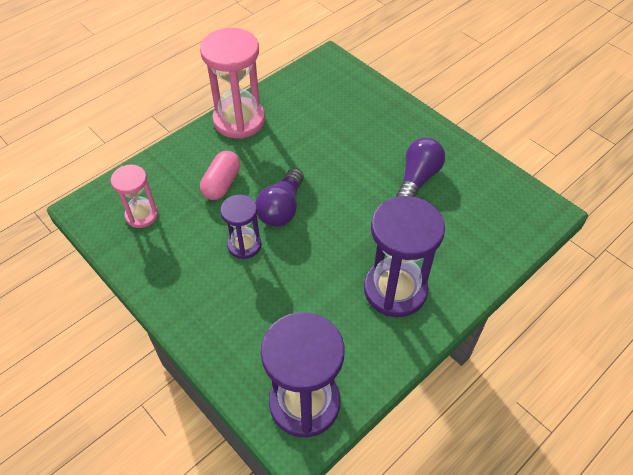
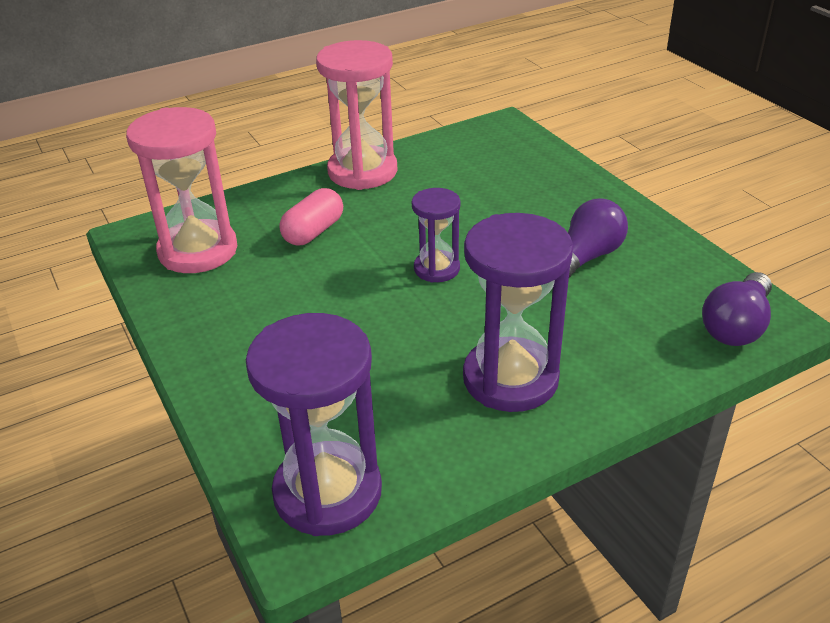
camera: 15 degrees right, 15 degrees down
(142, 215) = (198, 251): pink hourglass -> pink hourglass, size x1.77
(244, 245) = (316, 299): purple hourglass -> purple hourglass (436, 269)
(282, 208) = (382, 266): purple light bulb -> purple light bulb (736, 326)

